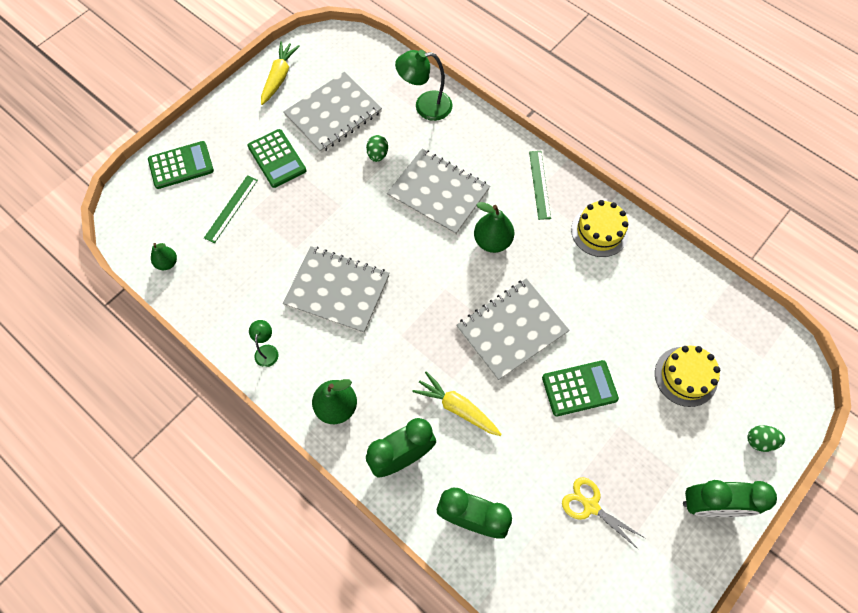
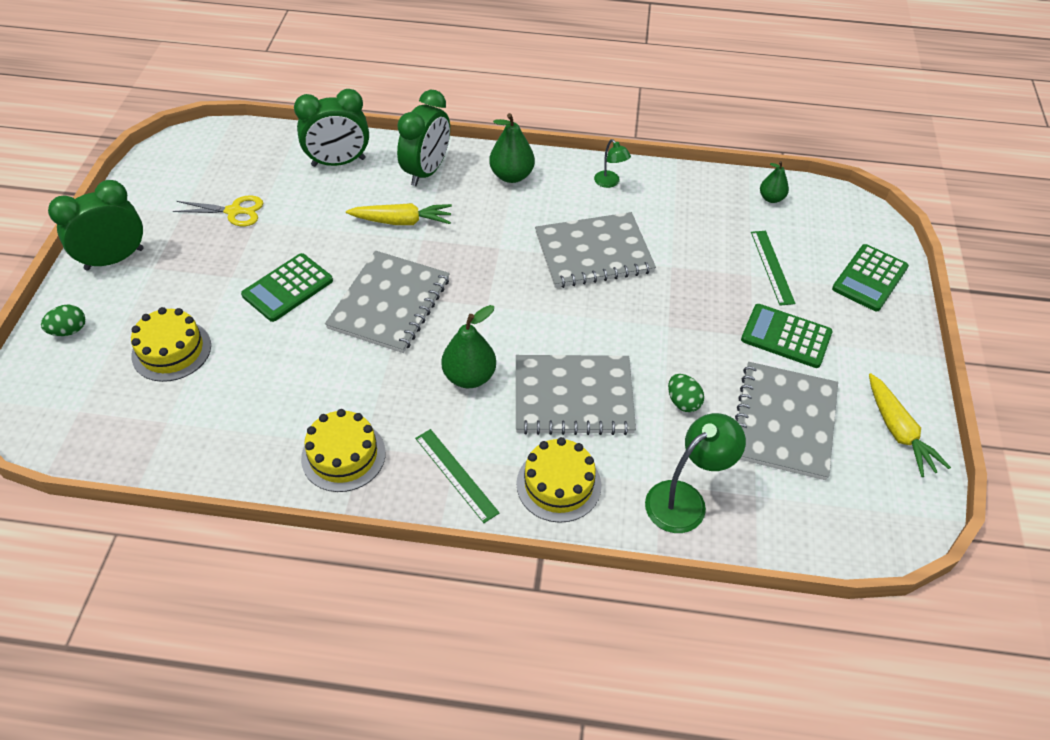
camera: 145 degrees right, 15 degrees down
(486, 149) = (558, 484): none -> yellow cake

